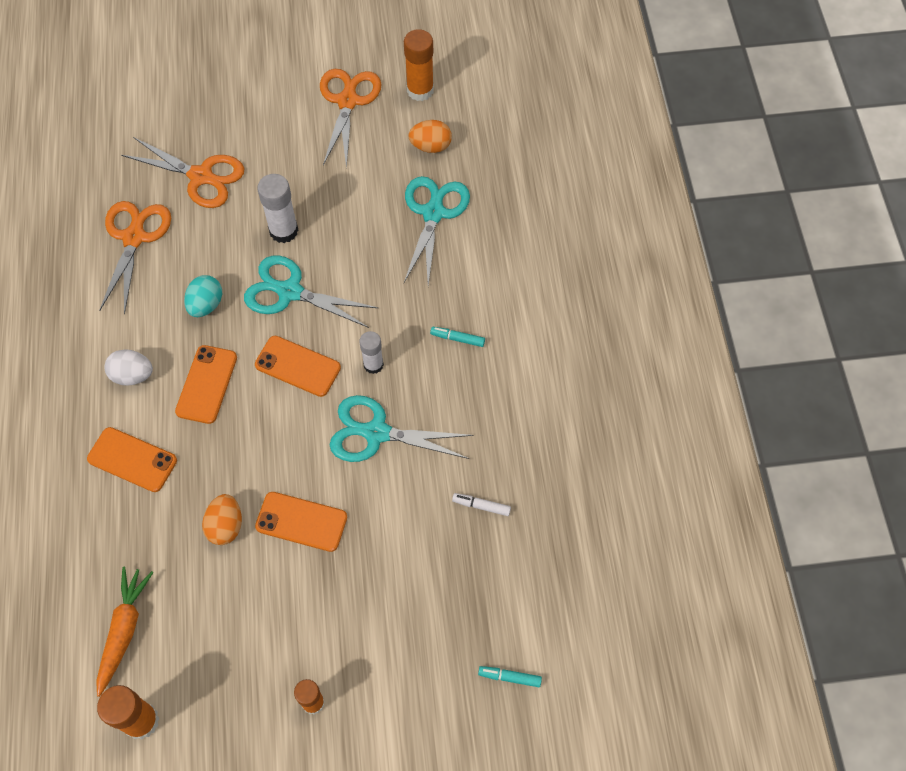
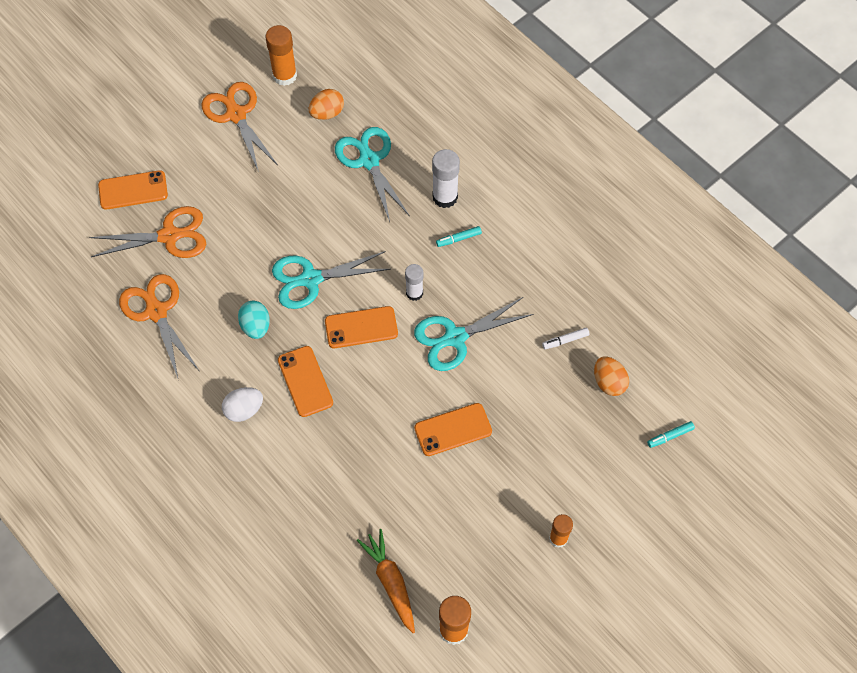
camera: 35 degrees left, 0 degrees up
(132, 459) = (295, 467): orange phone -> orange phone (133, 190)
(226, 526) = (402, 467): orange egg -> orange egg (609, 382)
(283, 231) = (268, 238): white glue stick -> white glue stick (445, 197)

